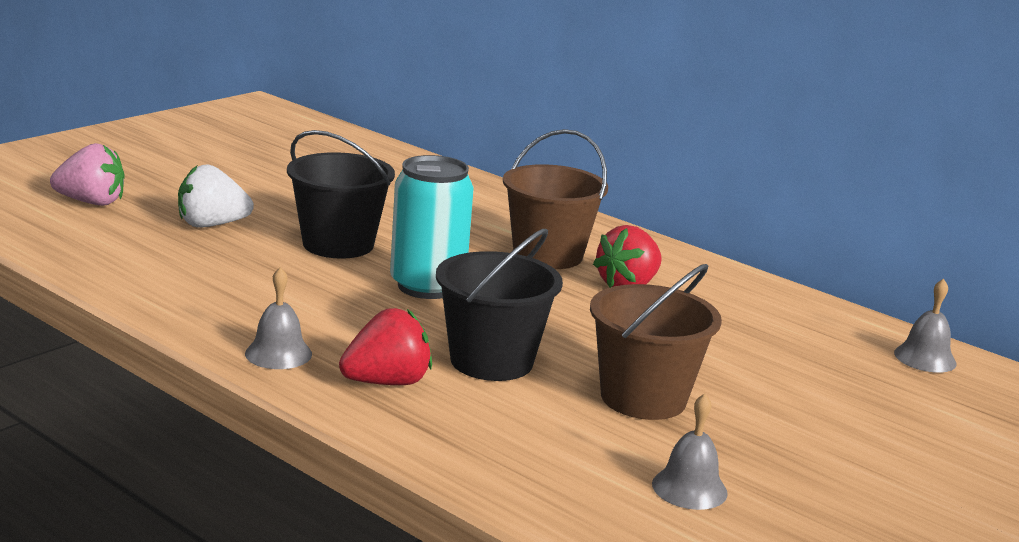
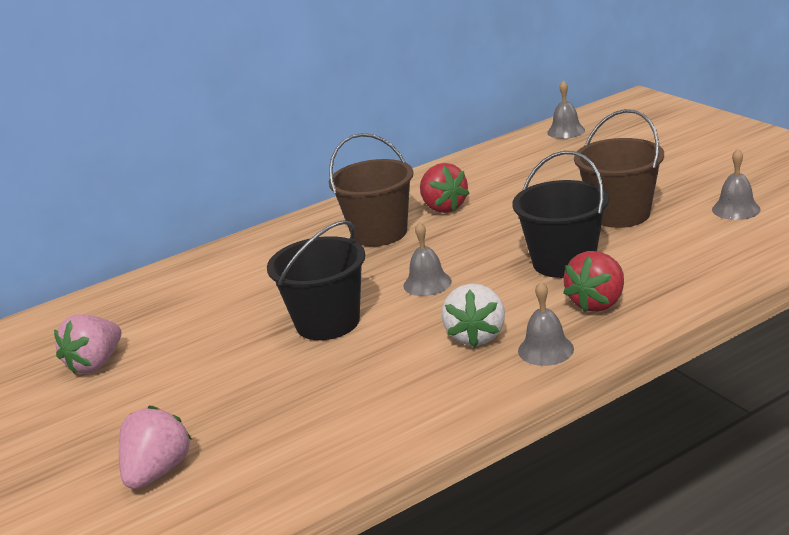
camera: 65 degrees left, 5 degrees up
(211, 225) = (255, 390): white strawberry -> white strawberry (476, 336)
(264, 162) = (96, 364): none -> pink strawberry
(387, 382) = (597, 303): red strawberry -> red strawberry turned 135 degrees counterclockwise
(427, 286) = (427, 283): turquoise can -> grey bell

